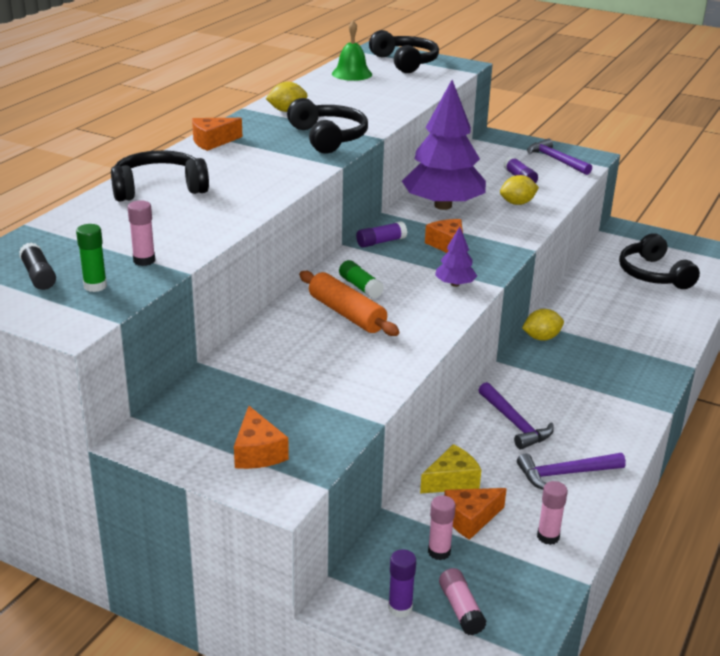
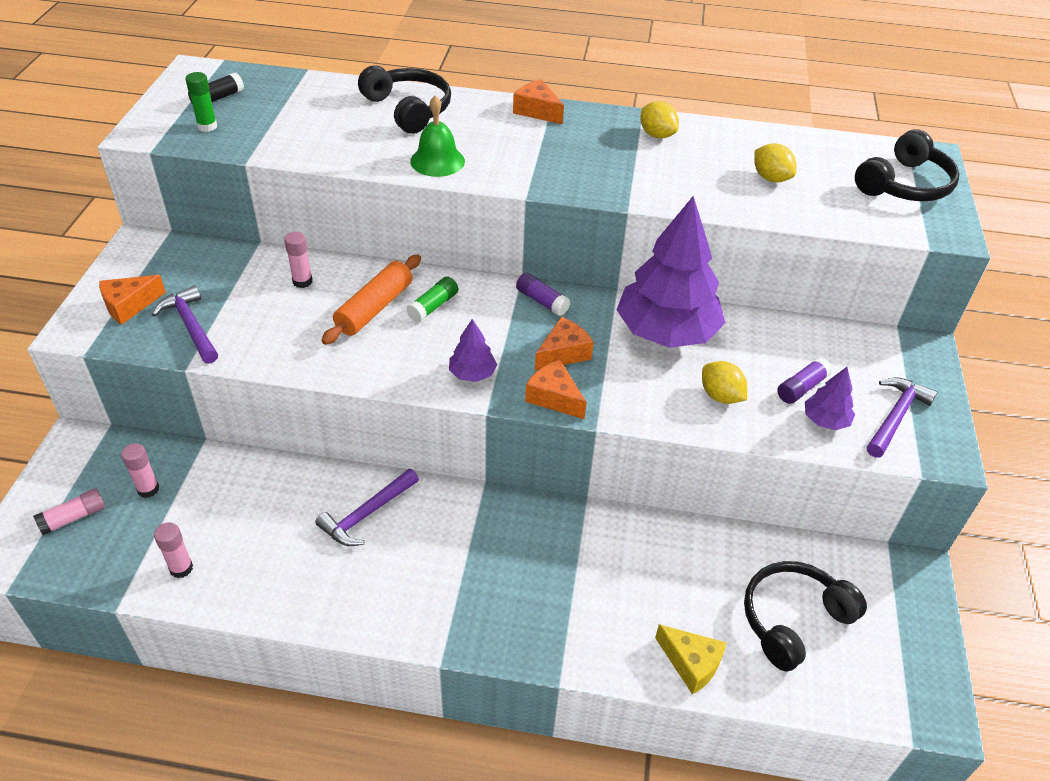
camera: 70 degrees right, 15 degrees up
(144, 260) = (260, 137): pink glue stick -> pink glue stick (302, 281)
(328, 138) = (600, 175): black headphones -> none
(352, 74) = (818, 153): green bell -> green bell (437, 161)
(400, 608) = (72, 477): purple glue stick -> none
(451, 480) = (255, 480): yellow cheese -> yellow cheese (691, 663)
(470, 519) = (199, 504): orange cheese -> orange cheese (554, 398)
(541, 338) = (554, 514): yellow lemon -> yellow lemon (771, 178)
(552, 179) = (825, 420): none -> purple tree
(565, 474) = (287, 570): purple hammer -> purple hammer (191, 326)

